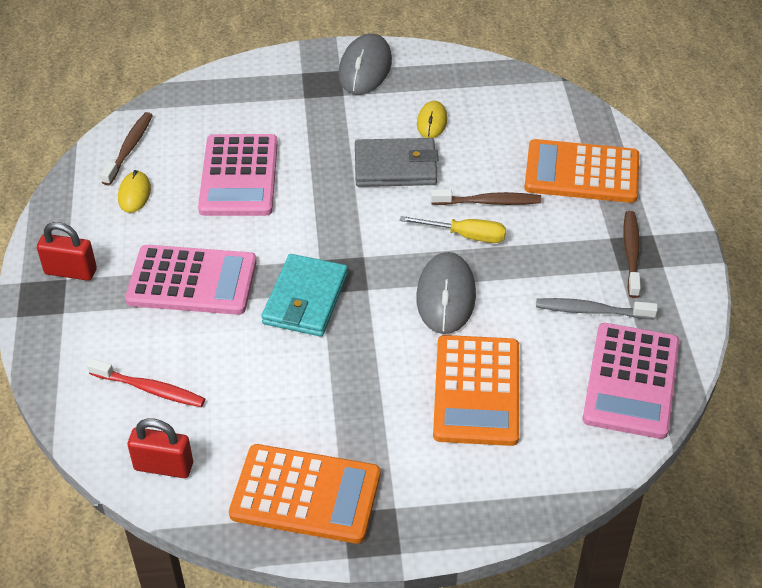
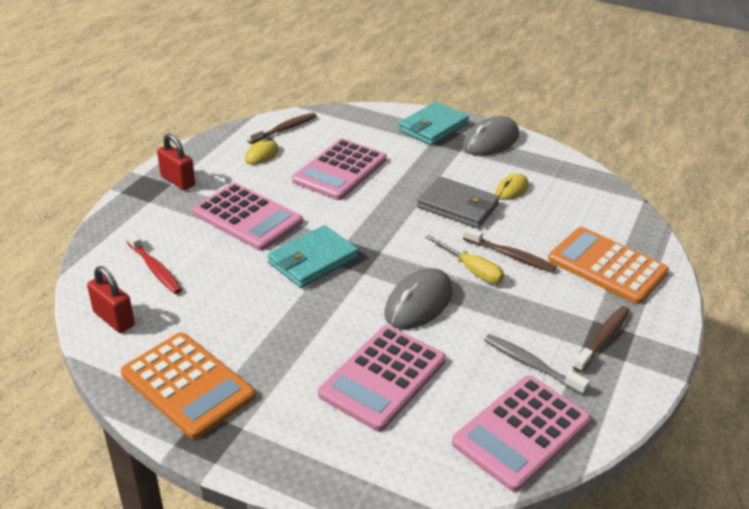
camera: 30 degrees right, 10 degrees down
(291, 75) = (433, 127): none -> turquoise wallet
(476, 391) = (383, 377): orange calculator -> pink calculator

